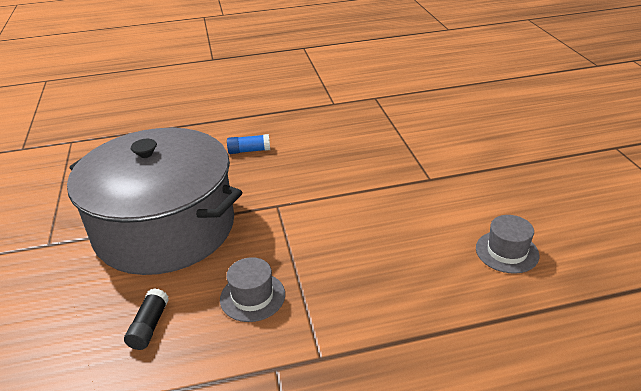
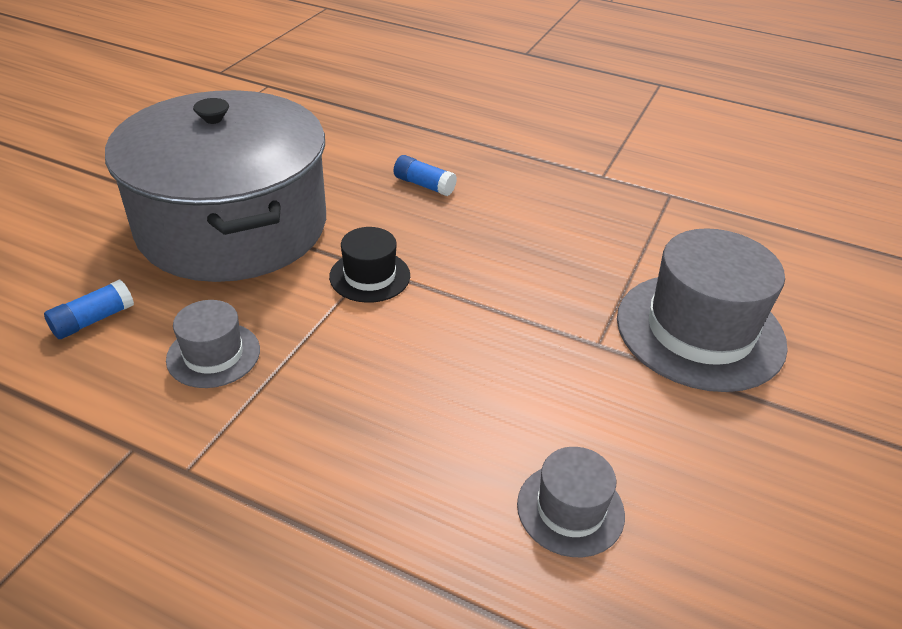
camera: 35 degrees right, 5 degrees up
(149, 326) = (93, 320): black glue stick -> blue glue stick
(283, 209) = (370, 276): none -> black hat
(461, 150) = (700, 330): none -> grey hat

